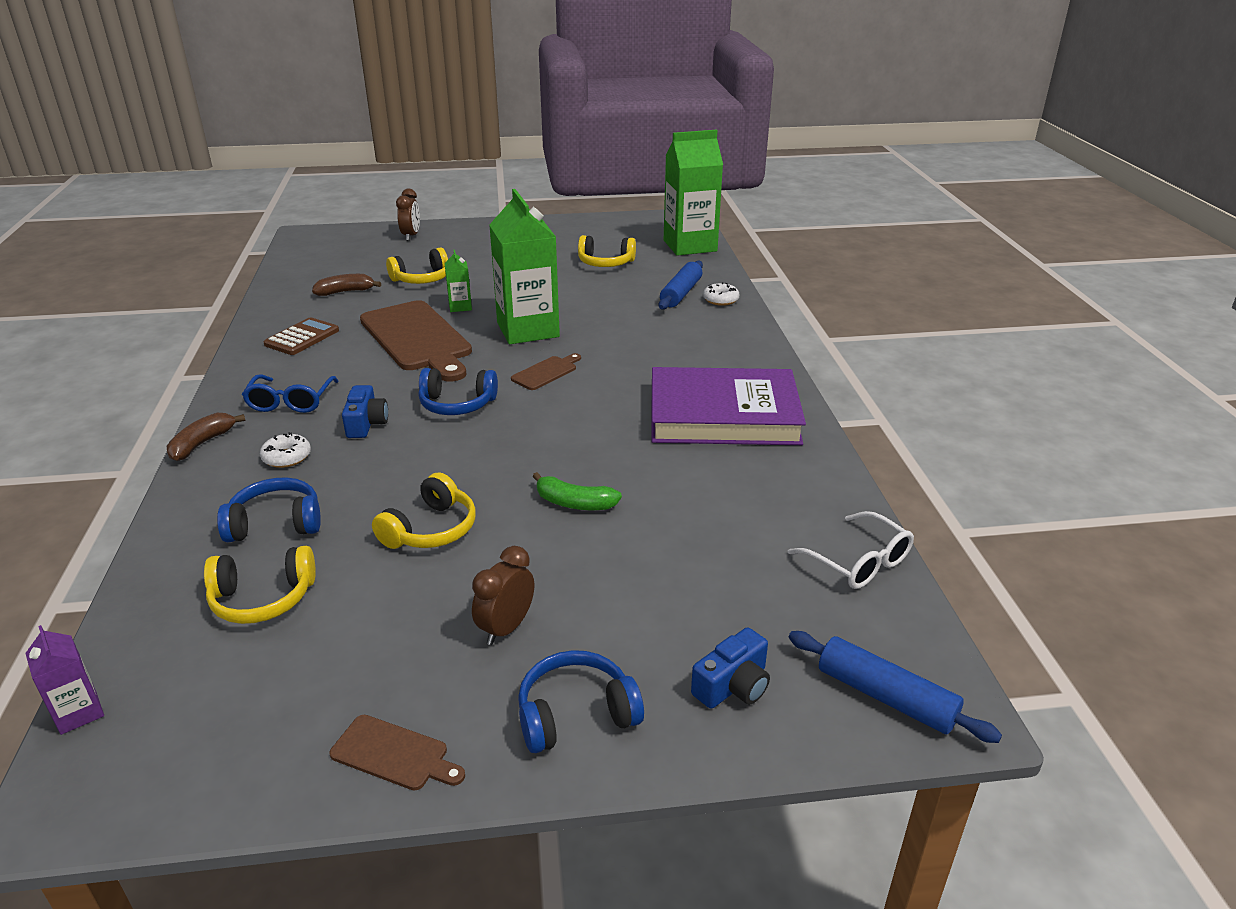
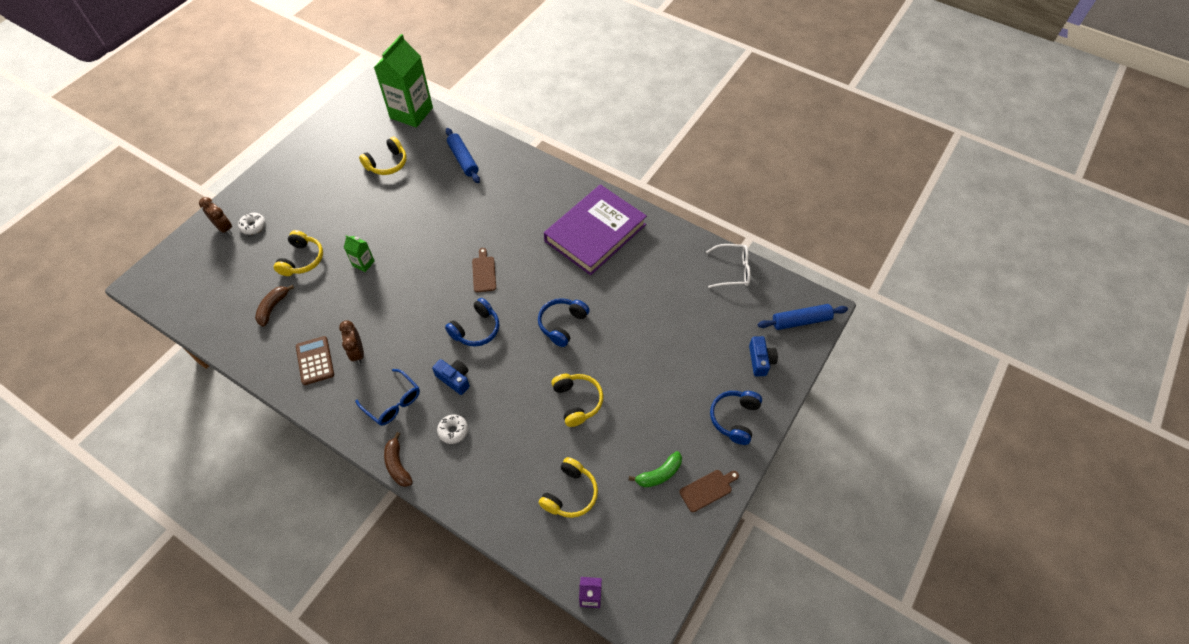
camera: 50 degrees left, 25 degrees up
(276, 523) = (513, 463): blue headphones -> blue headphones (562, 324)
(417, 339) = (382, 306): brown cutting board -> none
(506, 628) = (669, 412): brown clock -> brown clock (357, 353)
(528, 330) = (428, 251): green carton -> none
(574, 503) = (608, 335): green banana -> green banana (659, 474)
(720, 300) = (489, 150): white donut -> white donut (253, 226)

